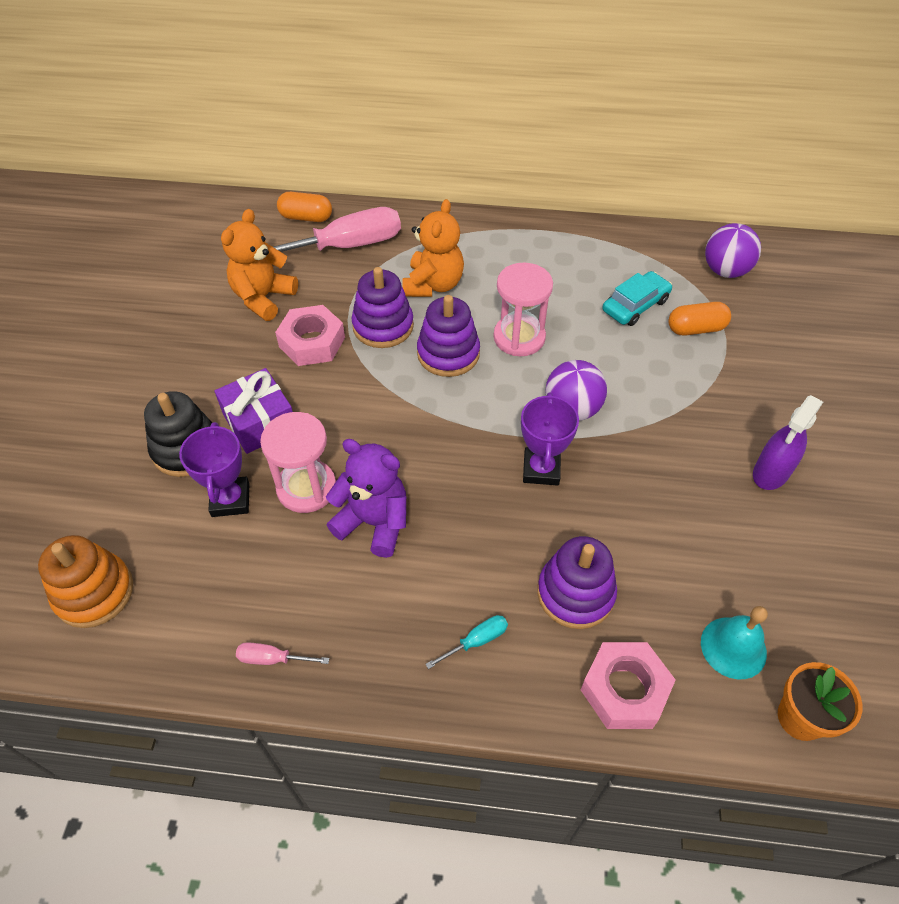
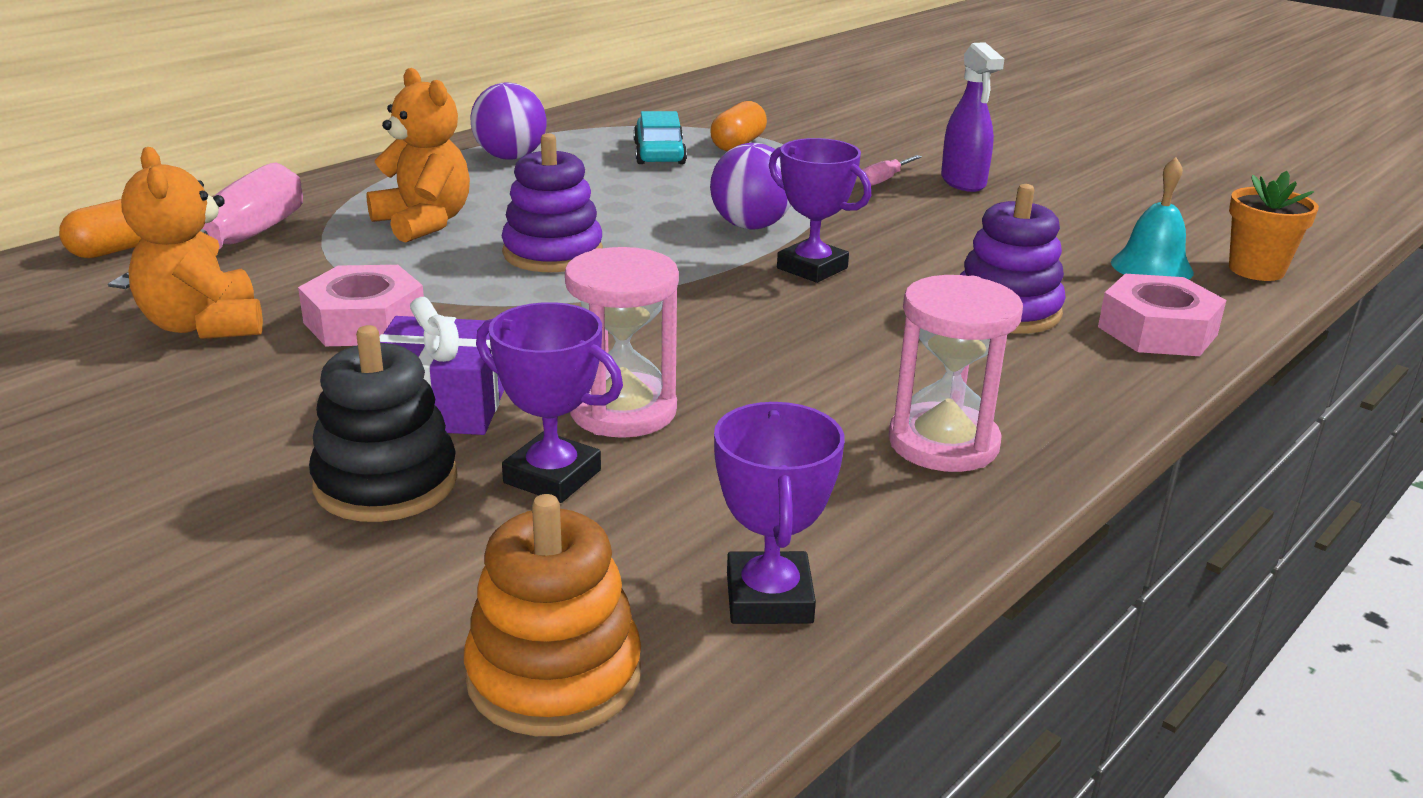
camera: 55 degrees left, 25 degrees down
(189, 636) = (769, 598): none -> purple trophy
(273, 659) = (894, 535): pink screwdriver -> pink screwdriver (884, 180)
(374, 522) = (752, 385): purple teddy bear -> none
(383, 326) = (431, 271): purple stacking toy -> none
(476, 641) = (1014, 384): turquoise screwdriver -> none
(519, 337) = (600, 213): pink hourglass -> pink hourglass (943, 443)
(725, 270) = (685, 110): purple ball -> purple ball (510, 157)

